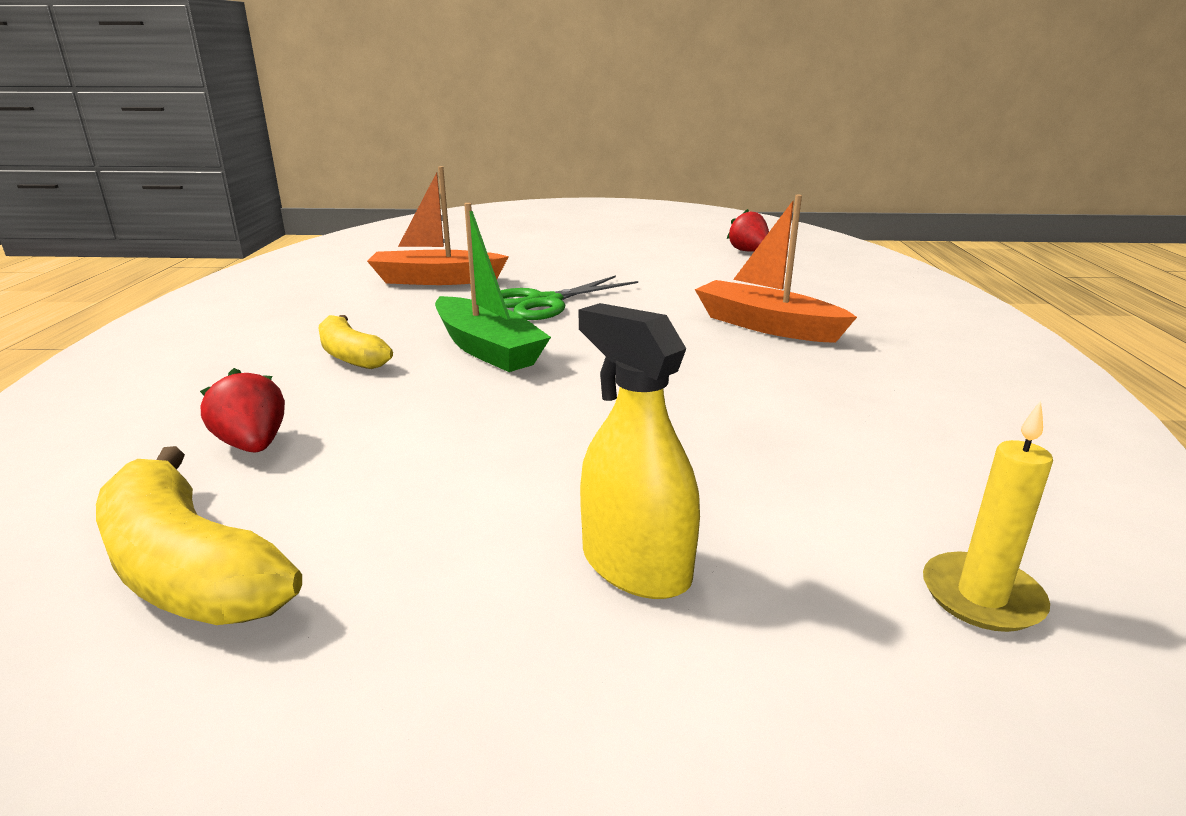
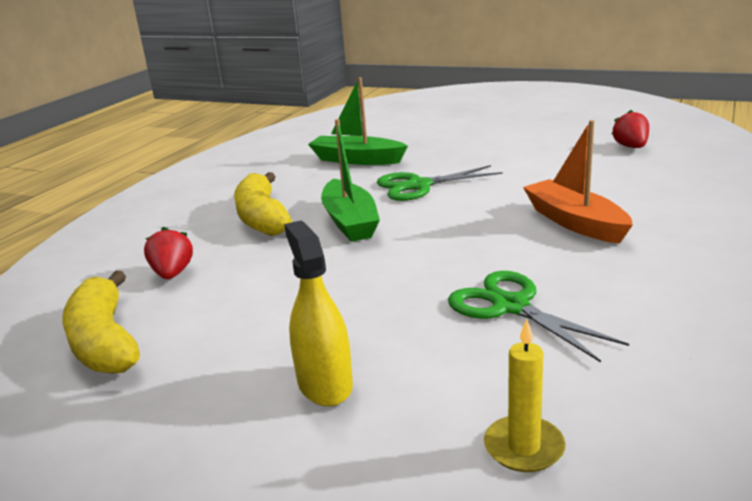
camera: 25 degrees right, 0 degrees up
(351, 356) = (262, 218): yellow banana -> yellow banana, size x1.54
(436, 280) = (357, 160): orange boat -> green boat
(787, 423) = (511, 306): none -> green scissors

